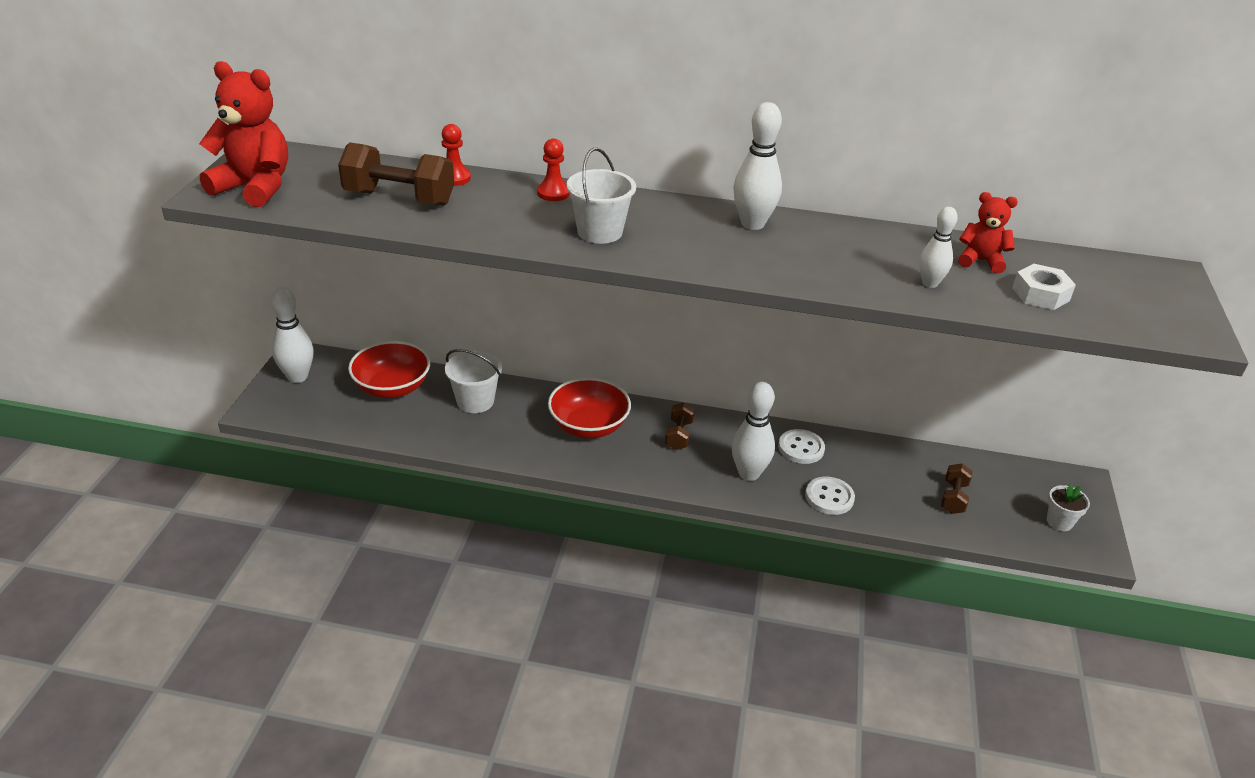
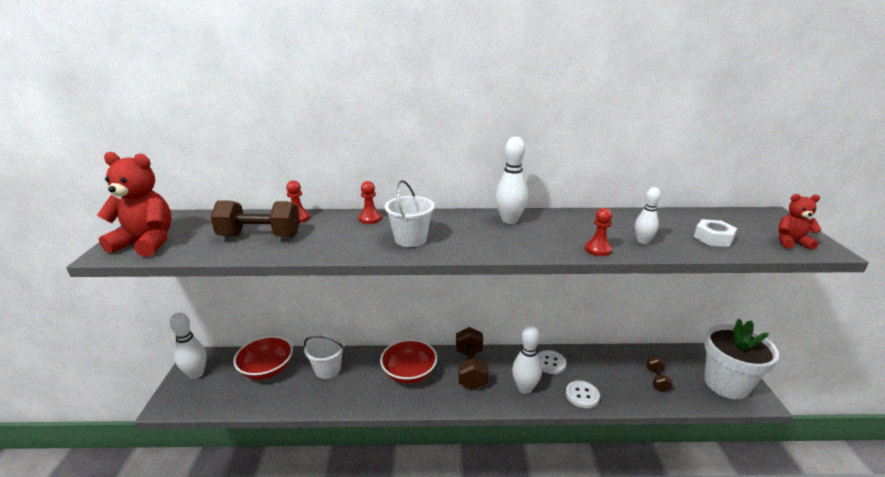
camera: 10 degrees left, 10 degrees down
(679, 435) = (470, 369): brown dumbbell -> brown dumbbell, size x1.81
(856, 285) = (598, 249): none -> red pawn
(980, 261) = (662, 223): red teddy bear -> red teddy bear (791, 242)
(1059, 522) = (726, 384): white flower pot -> white flower pot, size x2.44

